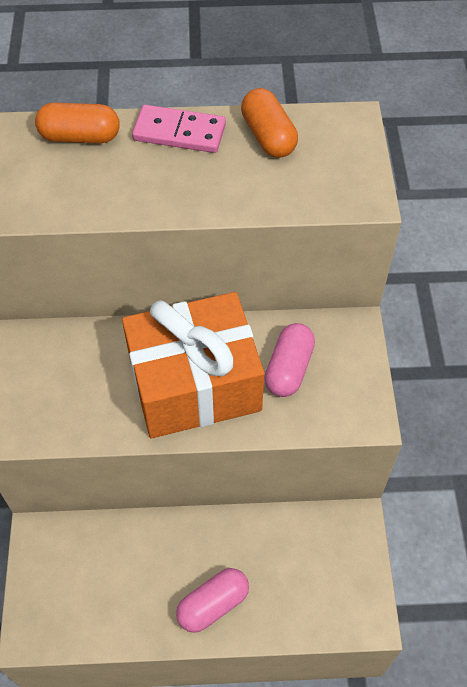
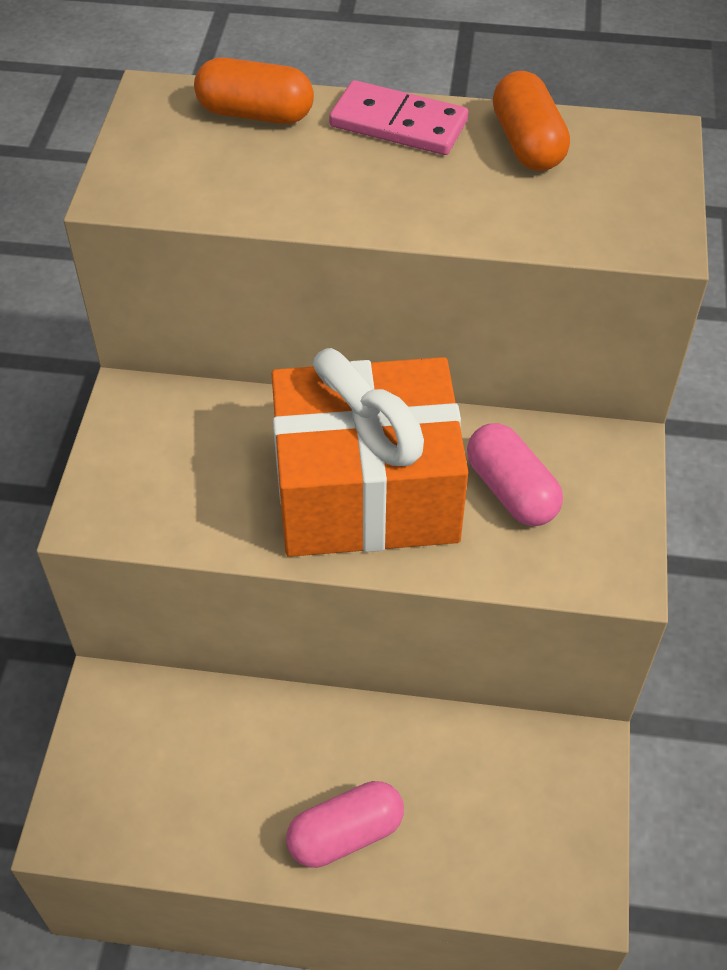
camera: 10 degrees right, 5 degrees down
(289, 368) = (511, 490): pink capsule -> pink capsule turned 60 degrees counterclockwise

